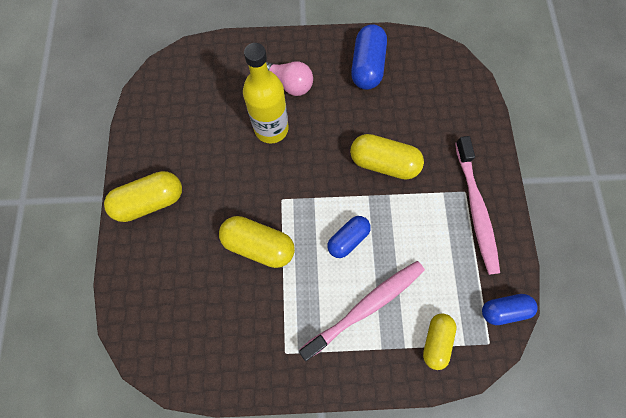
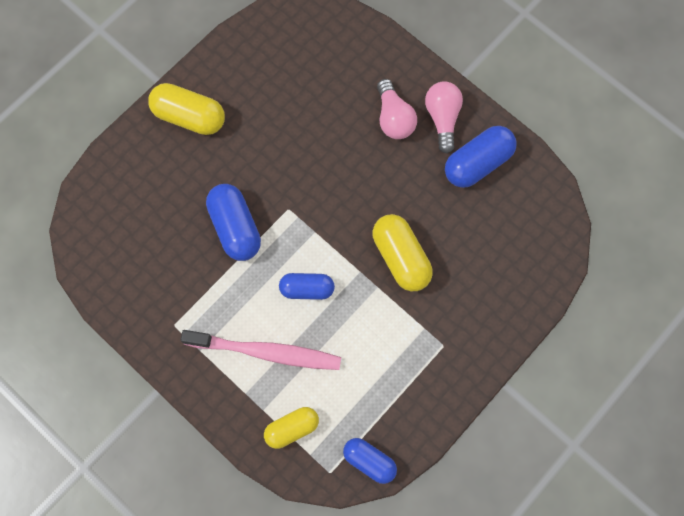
camera: 45 degrees right, 0 degrees up
(259, 245) = (235, 227): yellow capsule -> blue capsule
(271, 129) = (339, 143): yellow bottle -> none
(318, 59) = (442, 118): none -> pink light bulb
(475, 209) = (435, 367): pink toothbrush -> none

